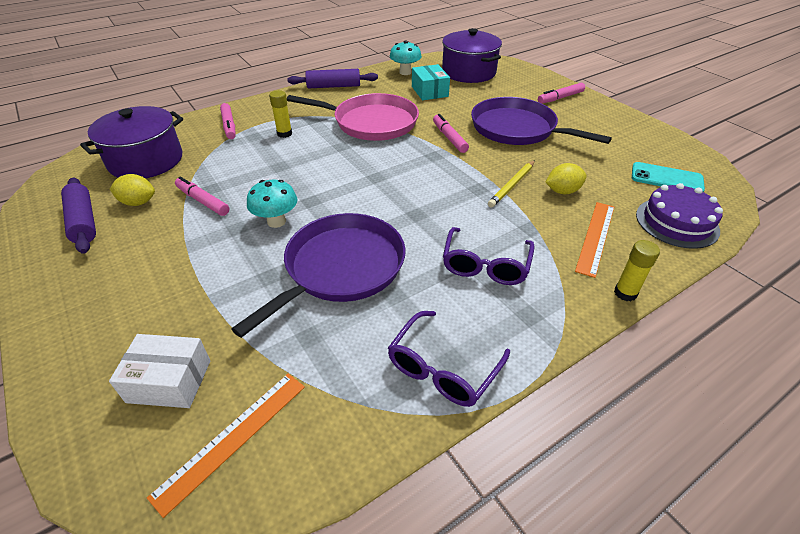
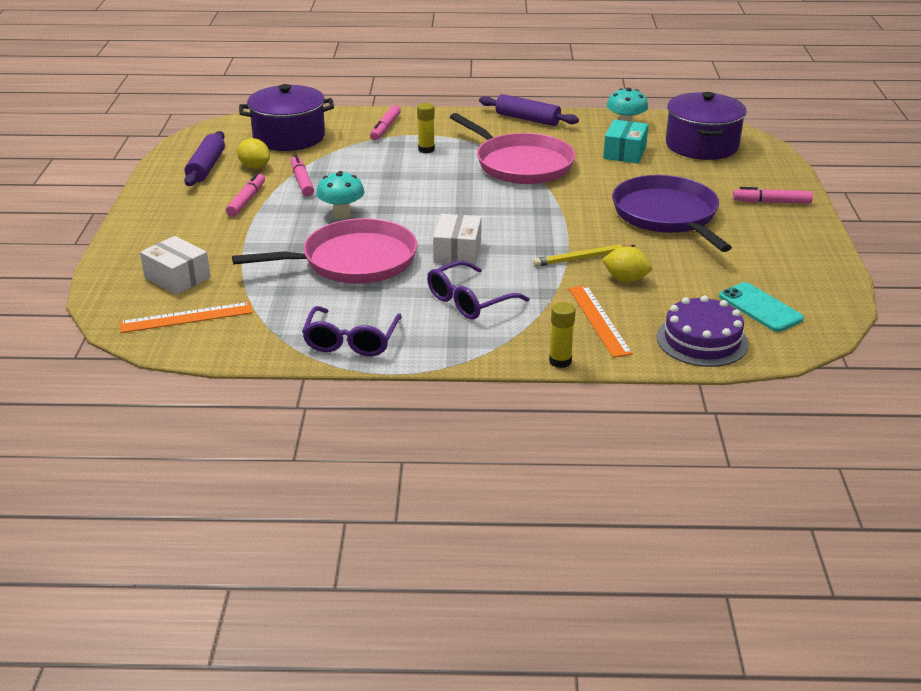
camera: 35 degrees right, 10 degrees down
(340, 268) = (353, 261): purple pan -> pink pan
(417, 219) = (457, 252): none -> white box
(442, 369) = (351, 341): purple glasses -> purple glasses turned 60 degrees counterclockwise
(449, 138) = (580, 201): pink marker -> pink marker (246, 200)
(595, 237) = (599, 320): orange ruler -> orange ruler turned 75 degrees counterclockwise

